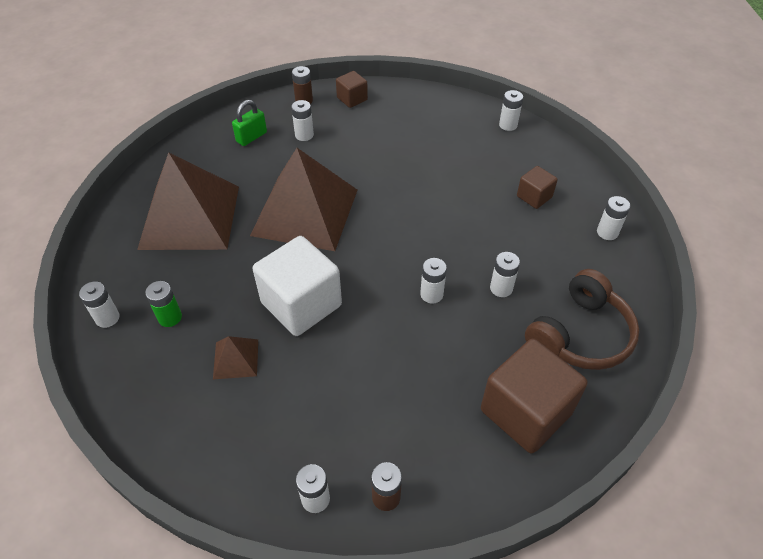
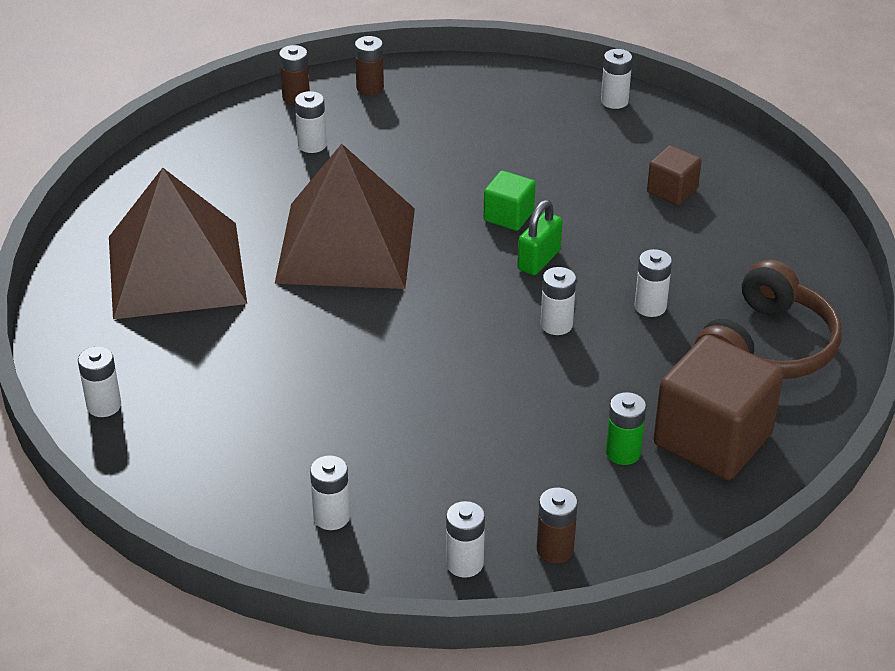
camera: 10 degrees left, 10 degrees down
(170, 317) = (195, 394): green battery -> green battery (623, 452)
(236, 358) = (307, 430): brown pyramid -> none
(251, 137) = (231, 155): green padlock -> green padlock (539, 260)
(301, 304) = (377, 357): white cube -> none
(352, 99) = (370, 88): brown cube -> brown battery
(418, 203) = (508, 216): none -> green cube
(607, 232) = (782, 224): white battery -> white battery (331, 517)

